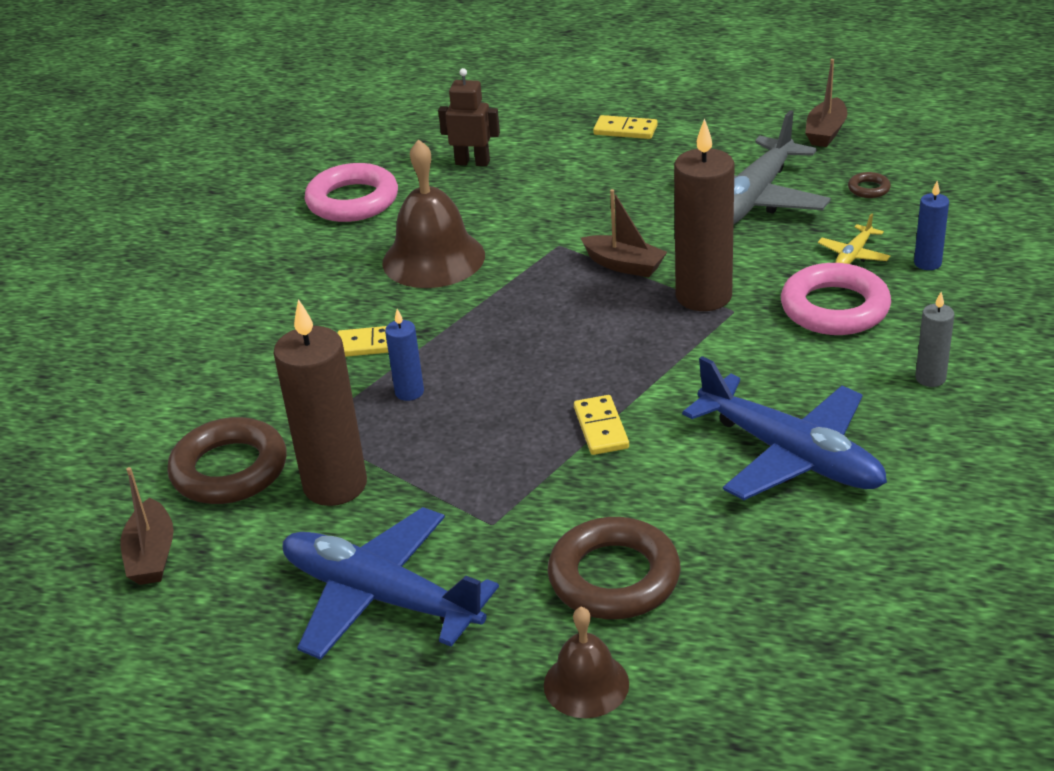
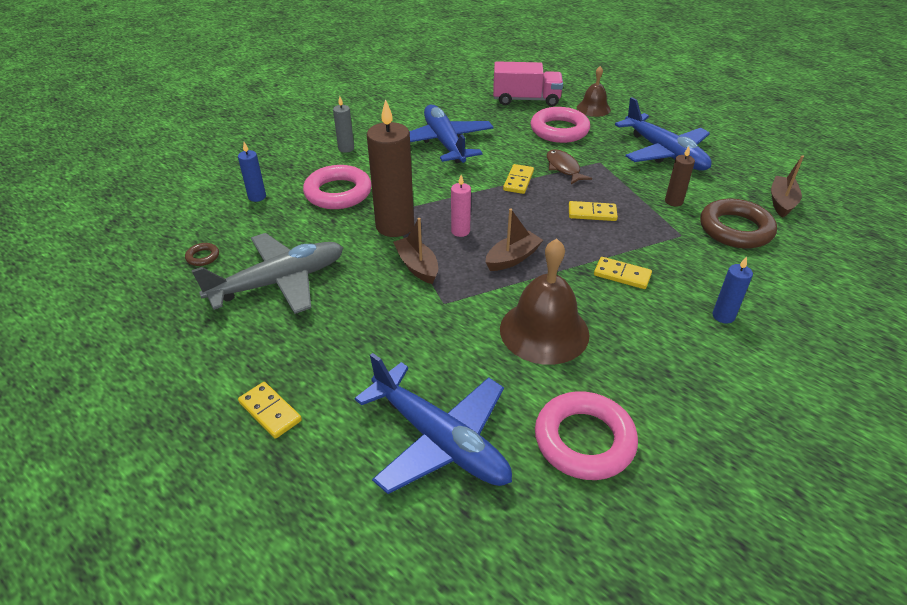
camera: 155 degrees left, 5 degrees up
(335, 485) = (673, 201): brown candle -> brown candle, size x0.49
(409, 392) = (611, 235): blue candle -> blue candle (723, 316)
(453, 415) = (592, 213): none -> yellow domino
(472, 162) = (439, 440): brown robot -> blue plane
(546, 483) = (563, 168): none -> brown fish
(614, 321) = (460, 231): none -> pink candle
(614, 577) = (559, 130): brown ring -> pink ring
(752, 649) = (526, 100): none -> pink truck
(825, 132) = (142, 322): brown boat -> brown boat (512, 258)
(853, 255) = (283, 217): yellow plane -> none

